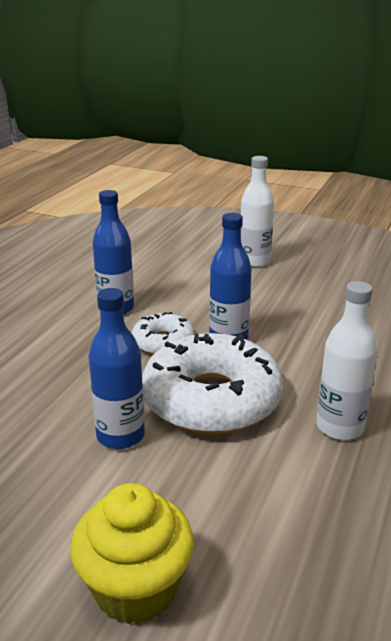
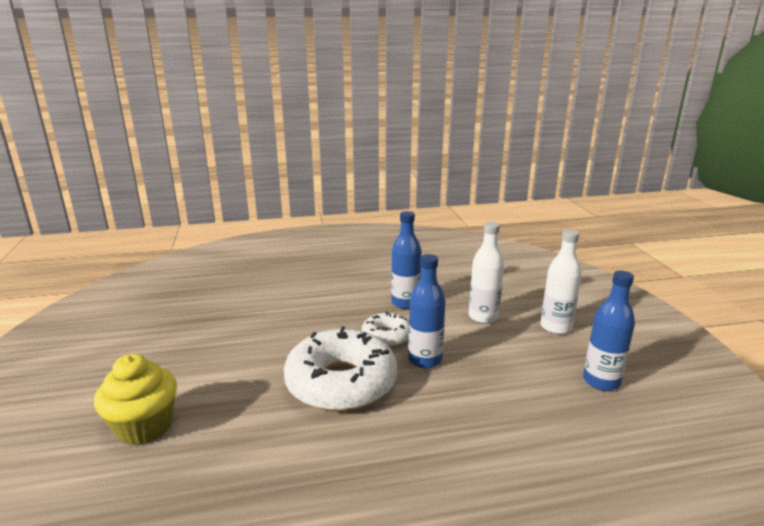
camera: 55 degrees right, 5 degrees down
(120, 436) = (271, 364): blue bottle -> blue bottle (601, 381)
(339, 427) = (365, 456): white bottle -> white bottle (483, 317)

